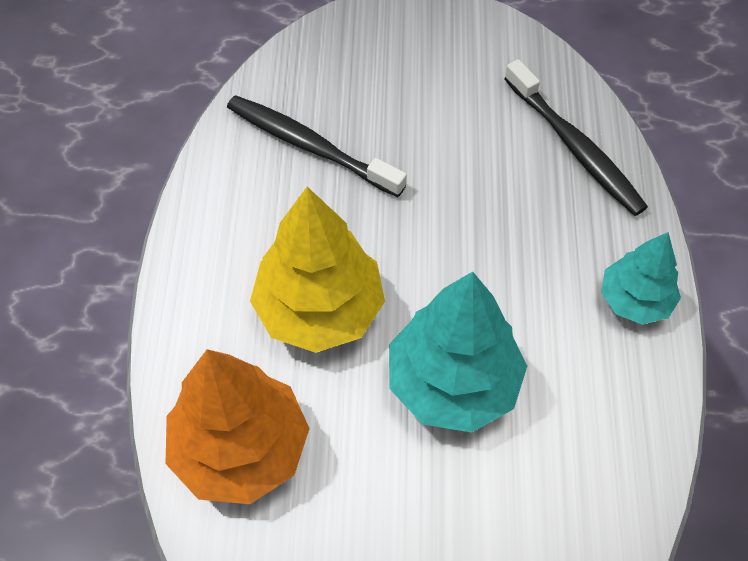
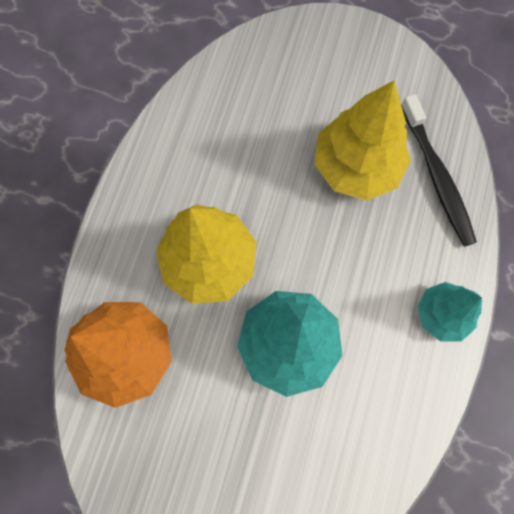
camera: 15 degrees right, 15 degrees up
(310, 146) = (238, 127): black toothbrush -> none
(473, 157) = (356, 166): none -> yellow tree

